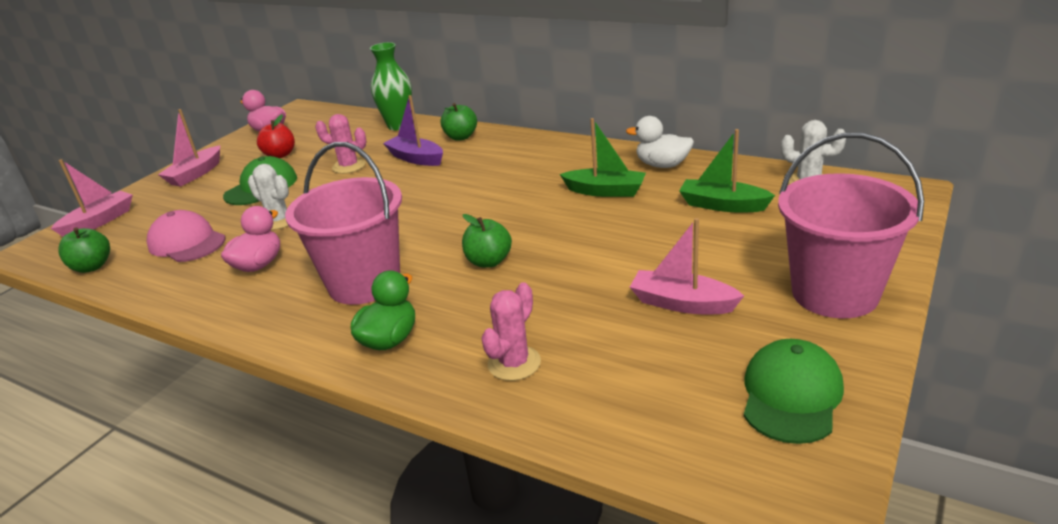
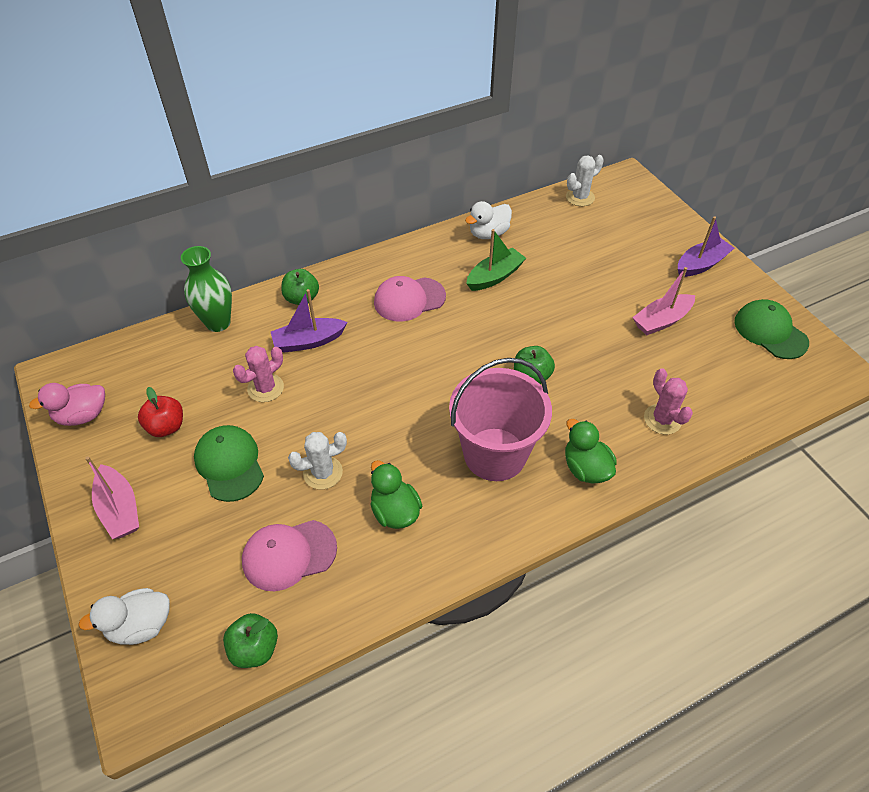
camera: 60 degrees left, 20 degrees up
(99, 221) = (141, 625): pink boat -> white duck
(258, 265) = (395, 511): pink duck -> green duck
(517, 171) = (409, 299): none -> pink cap
(722, 205) = (570, 243): green boat -> none
(835, 293) = (701, 264): pink bucket -> purple boat

